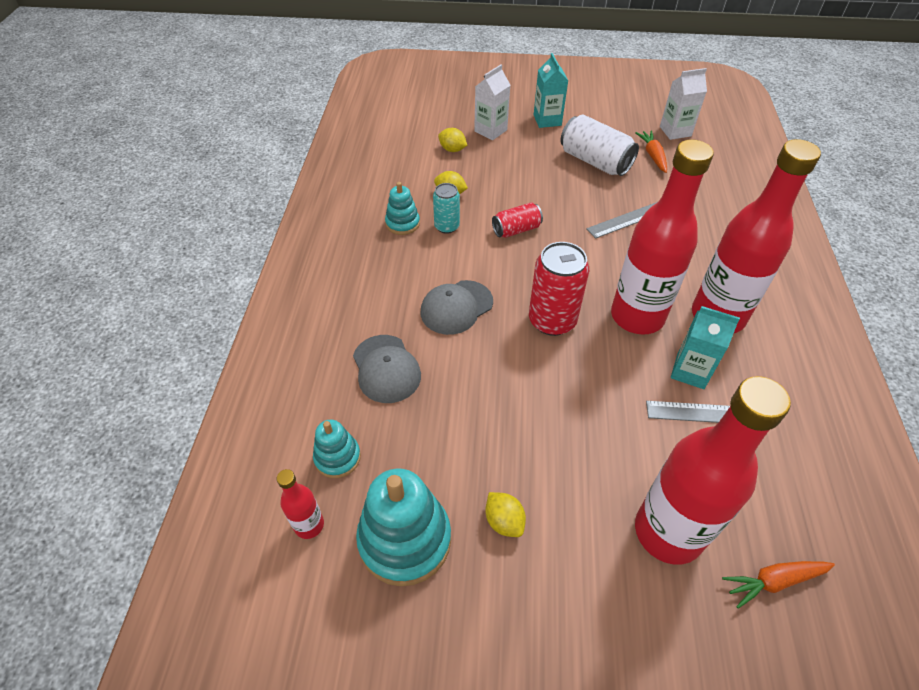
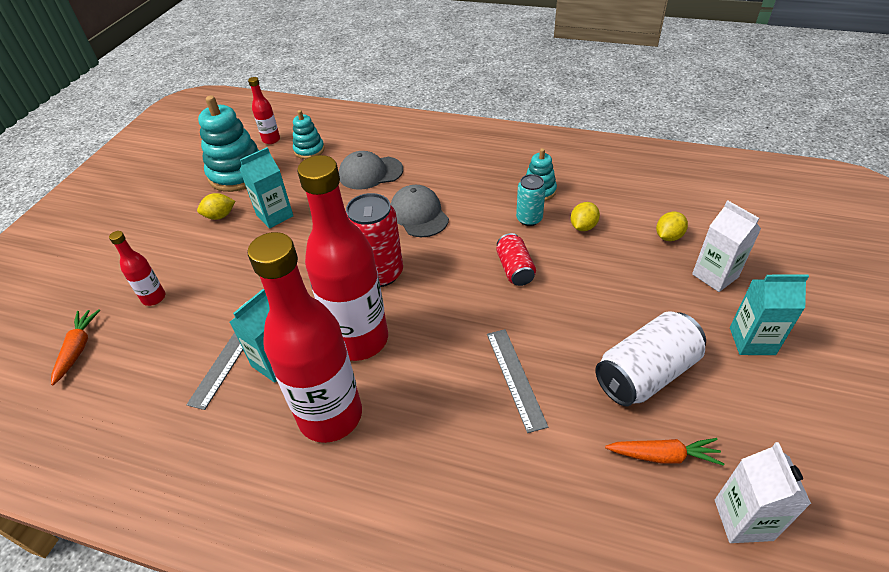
camera: 105 degrees right, 5 degrees down
(488, 450) = (275, 215): none -> turquoise carton
(668, 532) = (154, 298): red bottle -> red bottle, size x0.44

